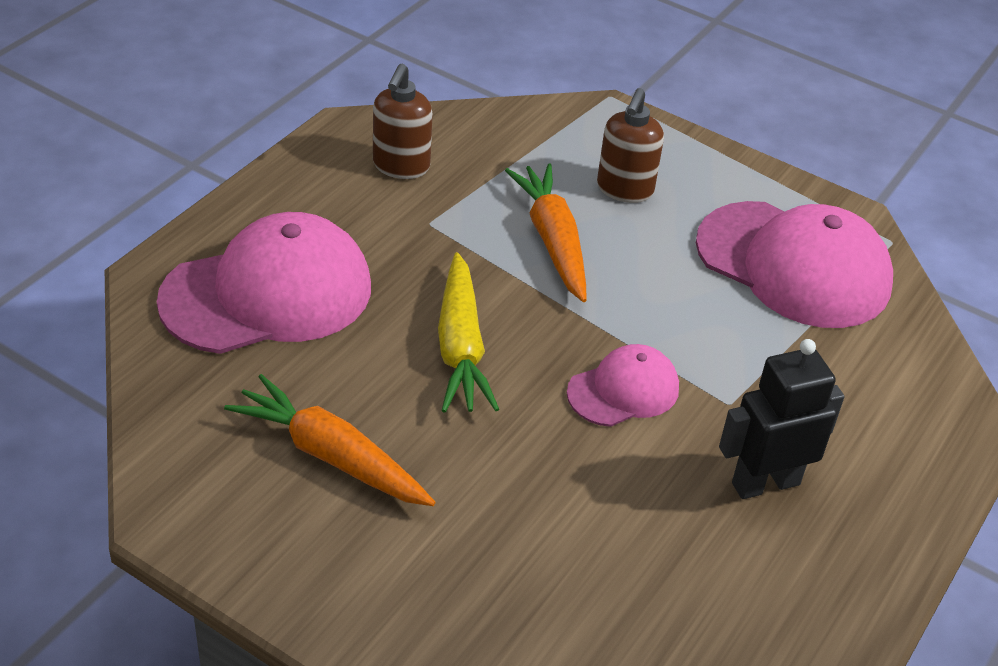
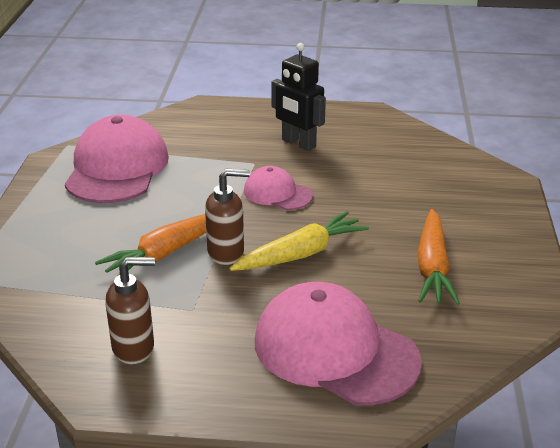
camera: 115 degrees left, 10 degrees down
(624, 190) = (85, 241): brown soap dispenser -> brown soap dispenser (226, 253)

